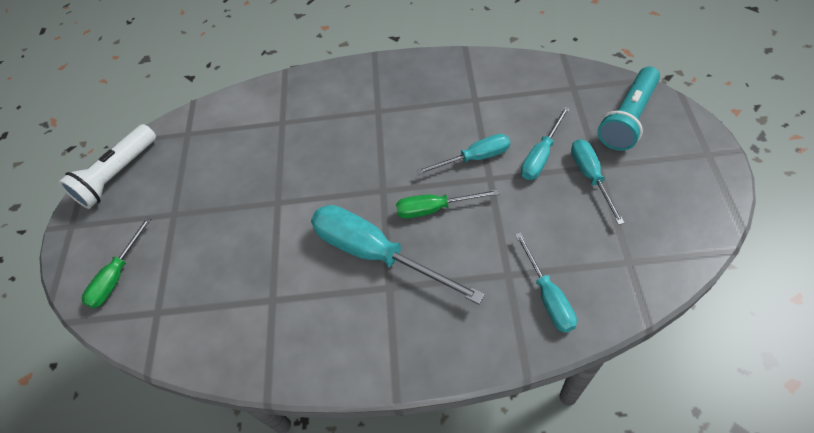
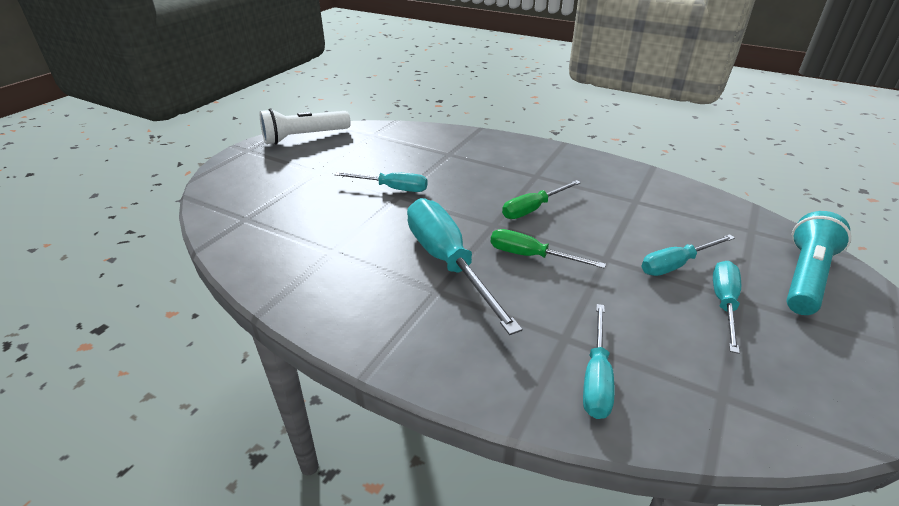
camera: 25 degrees right, 20 degrees down
(117, 276) = (243, 187): green screwdriver -> green screwdriver (533, 209)
(474, 158) = (601, 238): turquoise screwdriver -> turquoise screwdriver (392, 188)
(628, 118) = (805, 277): turquoise flashlight -> turquoise flashlight turned 150 degrees clockwise

